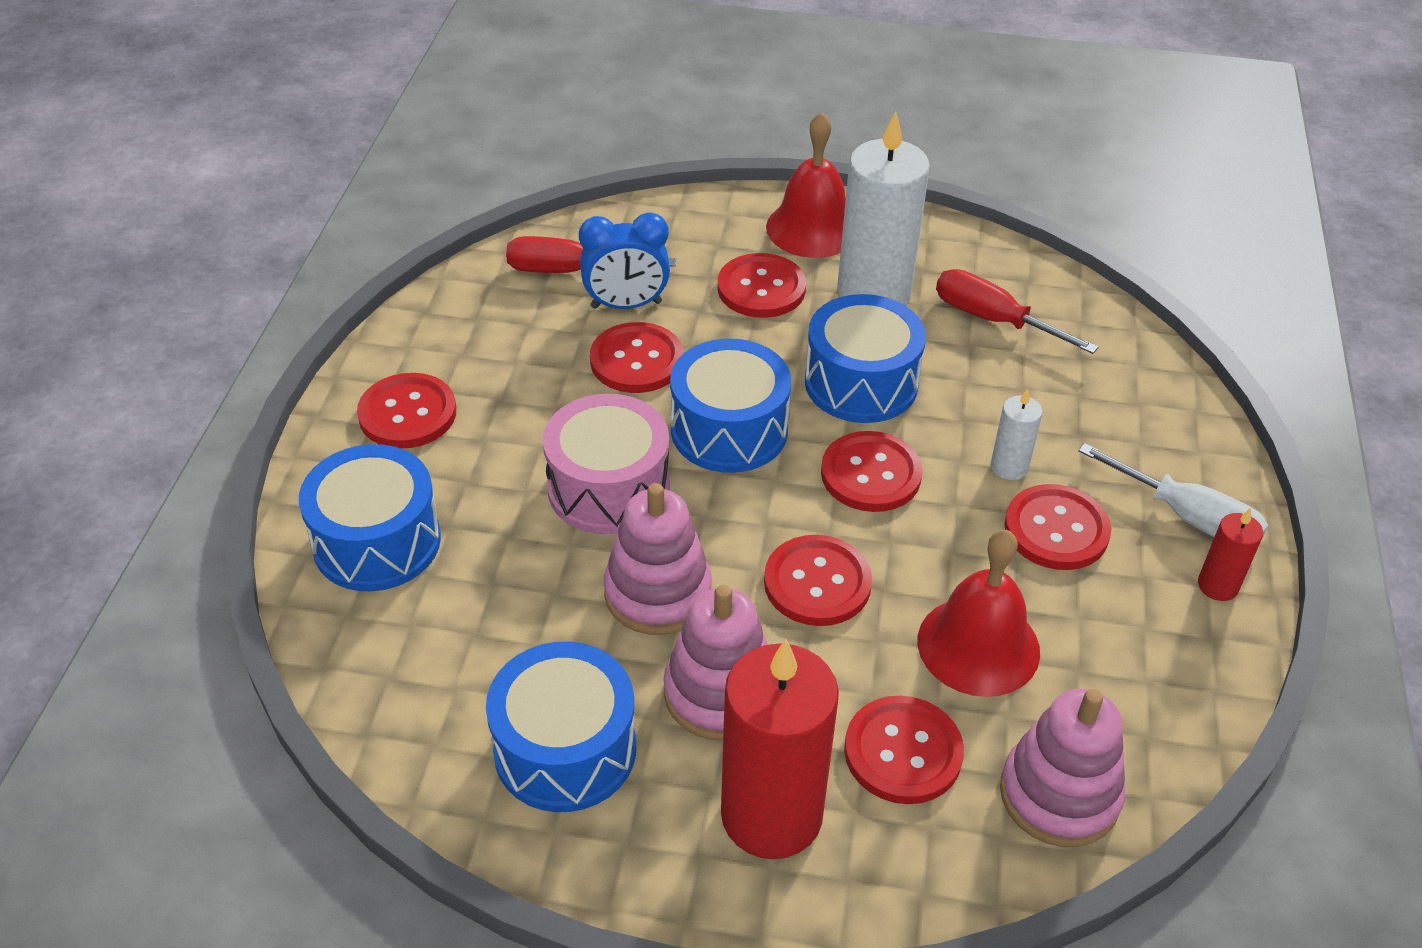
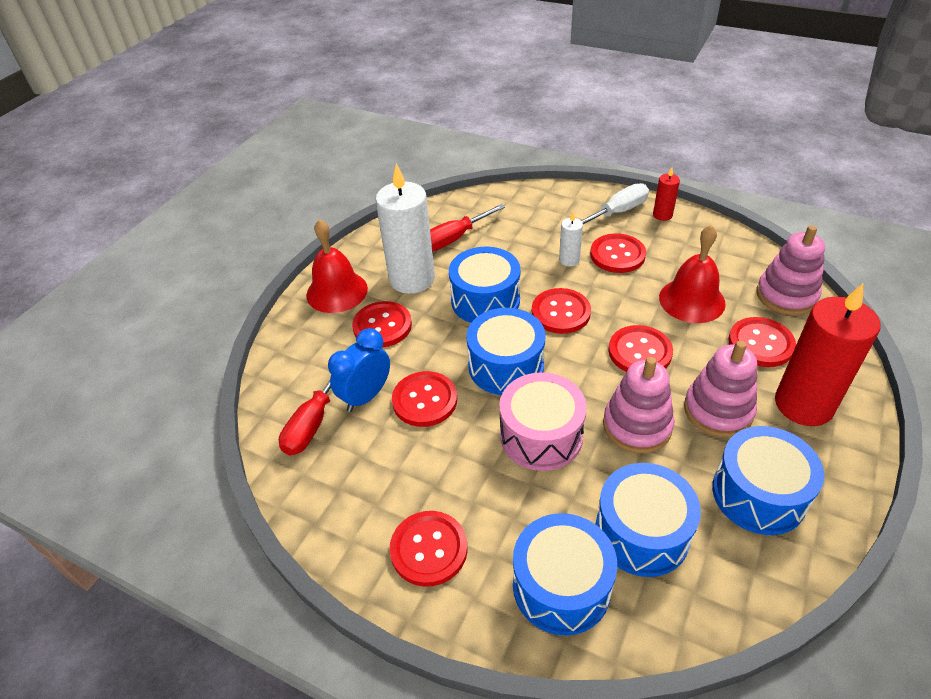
camera: 70 degrees left, 0 degrees up
(470, 614) = (641, 532): none -> blue drum
(626, 305) = (366, 396): blue clock -> blue clock turned 150 degrees counterclockwise

